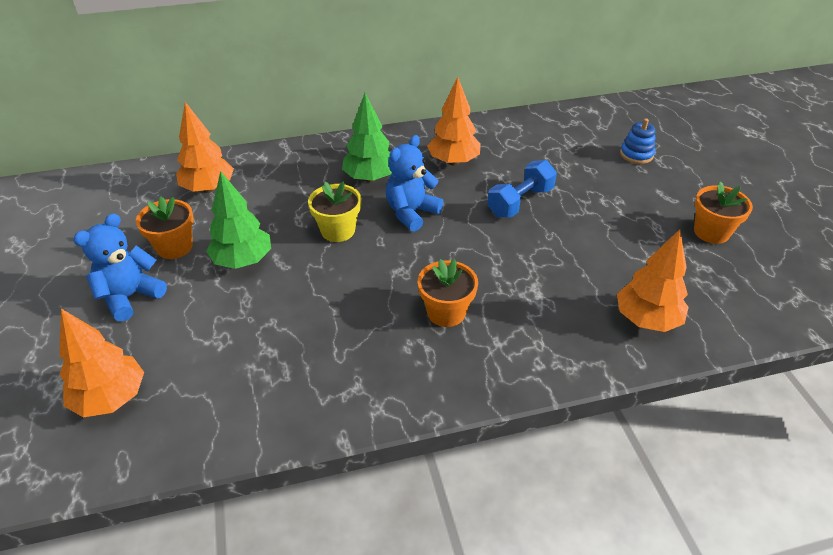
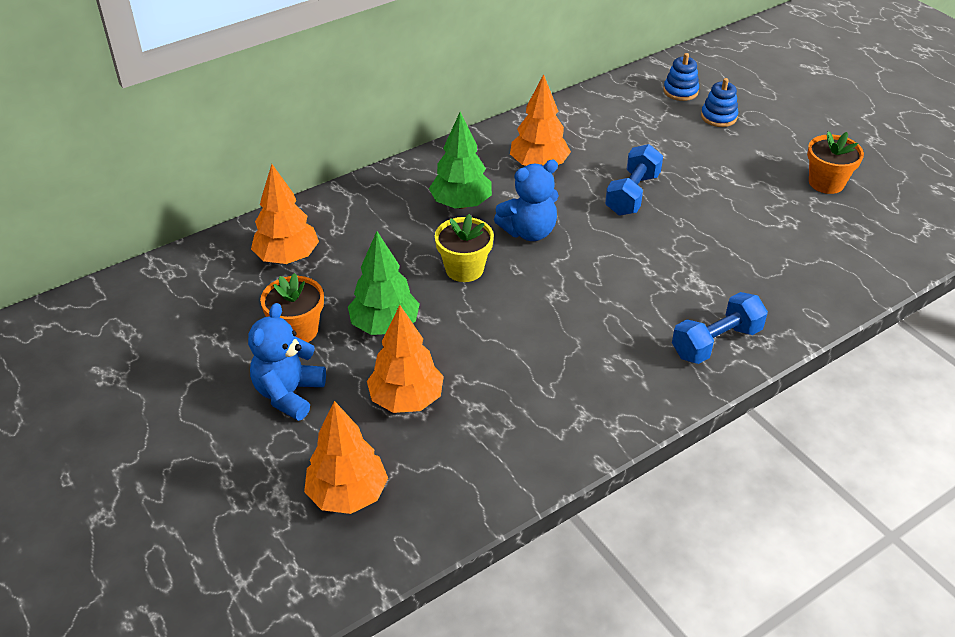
camera: 20 degrees left, 0 degrees up
(411, 213) = (529, 231): blue teddy bear -> blue teddy bear turned 135 degrees counterclockwise
(446, 312) = (625, 323): orange flower pot -> none
(521, 353) = (716, 342): none -> blue dumbbell
(613, 127) = (680, 91): none -> blue stacking toy
(646, 319) = (809, 281): orange tree -> orange tree (406, 400)

